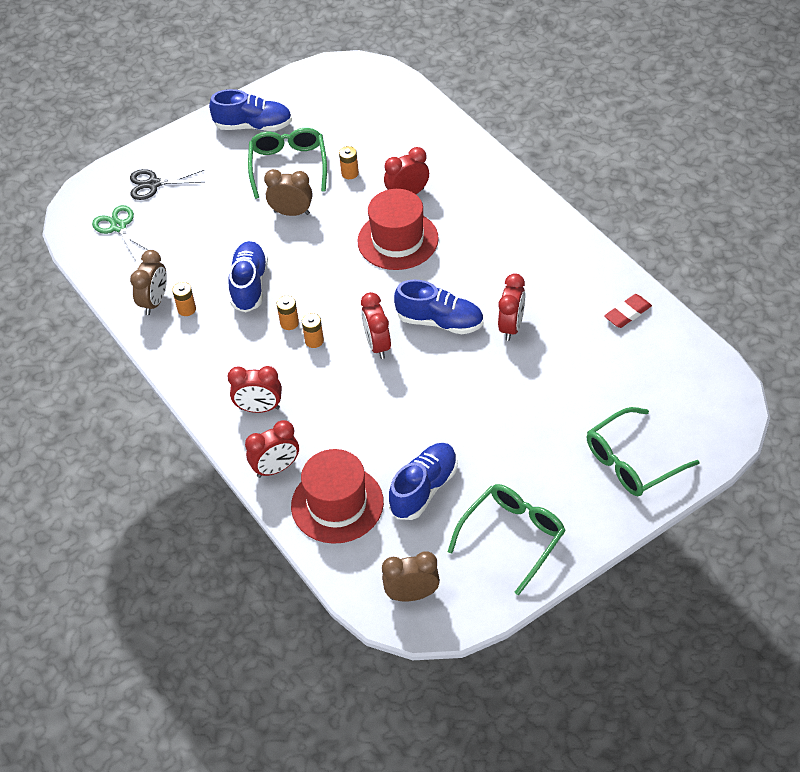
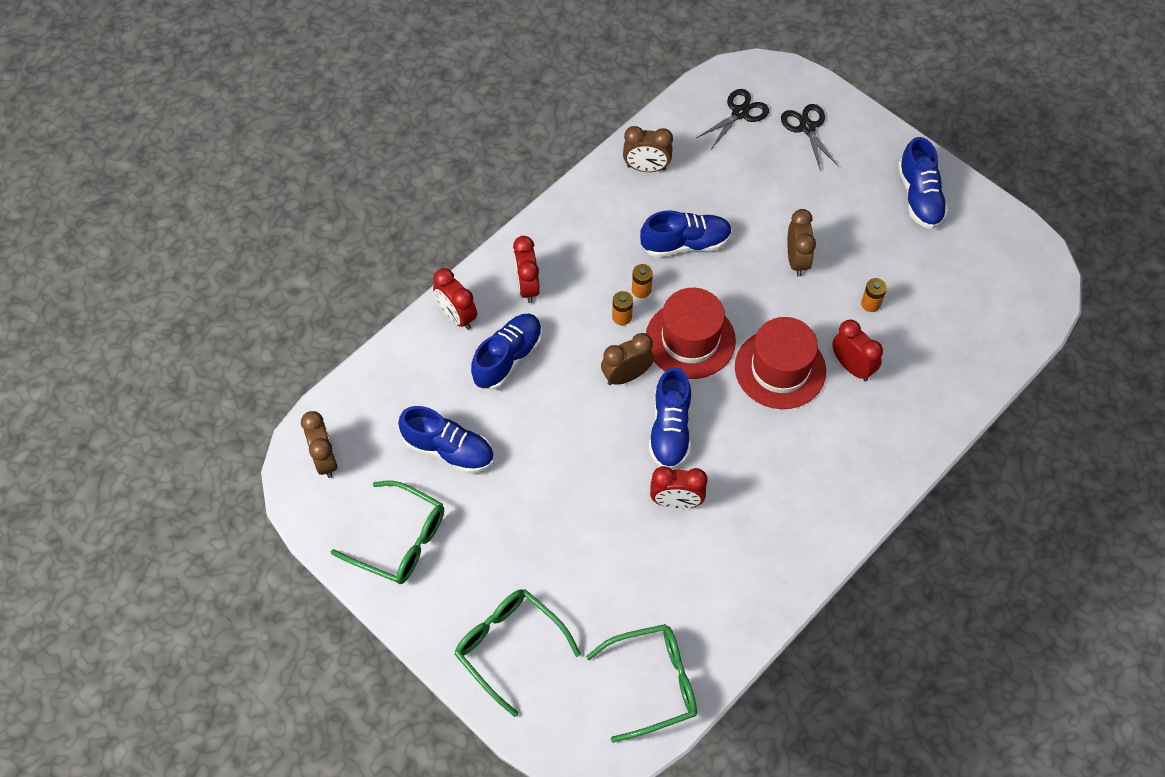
camera: 75 degrees right, 10 degrees up
(118, 227) = (740, 113): green scissors -> black scissors
(186, 309) = (642, 197): orange battery -> none
(288, 166) = (866, 243): green glasses -> green glasses (654, 683)
(335, 432) = (508, 358): none -> blue shoe
(337, 504) = (421, 376): red hat -> red hat (690, 339)
(377, 345) = (626, 376): red clock -> brown clock
(627, 313) = (720, 622): red eraser -> none

